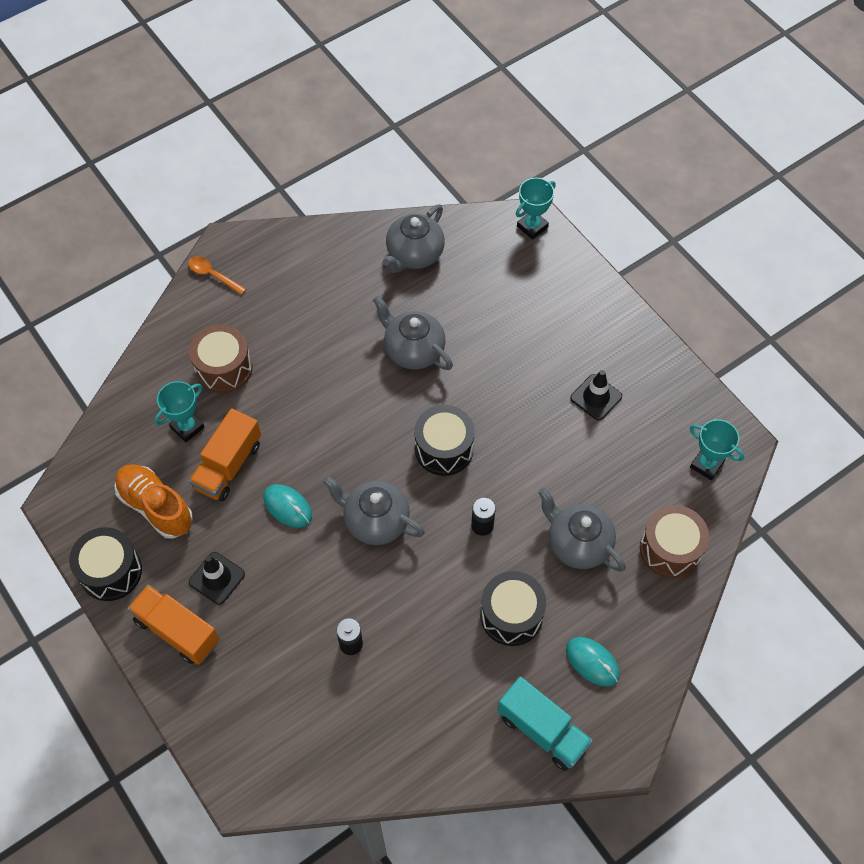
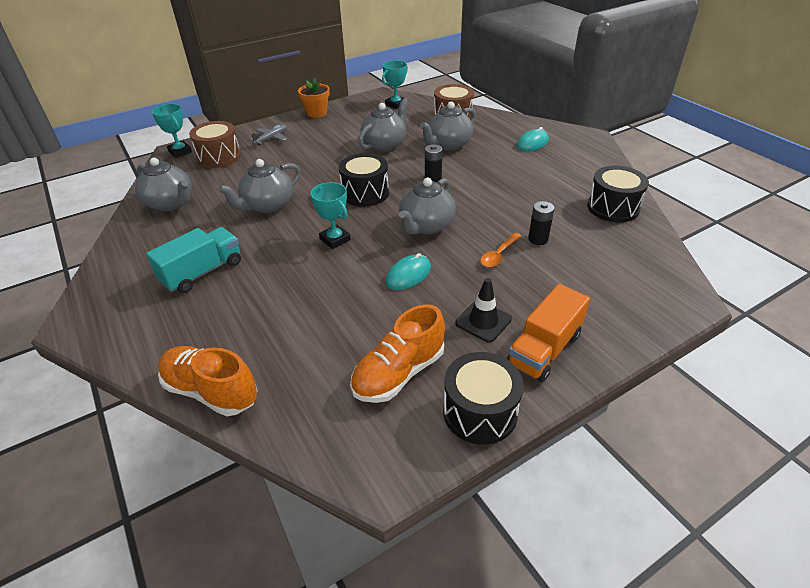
camera: 85 degrees left, 20 degrees down
(145, 369) = (211, 391): none -> orange shoe
(187, 427) = (303, 350): turquoise trophy -> turquoise trophy (335, 239)
(213, 275) = (109, 333): orange spoon -> orange spoon (499, 255)
(224, 368) = (238, 322): brown drum -> brown drum (219, 157)
(228, 466) = (357, 316): orange truck -> none
(511, 615) = (503, 169): black drum -> black drum (613, 207)
(542, 730) = (584, 161): turquoise truck -> turquoise truck (202, 272)
(571, 460) = (384, 144): none -> grey teapot
(576, 319) = (271, 138): none -> grey plane
(596, 397) = (338, 134): black traffic cone -> none
(662, 360) = (316, 113): none -> orange flower pot

